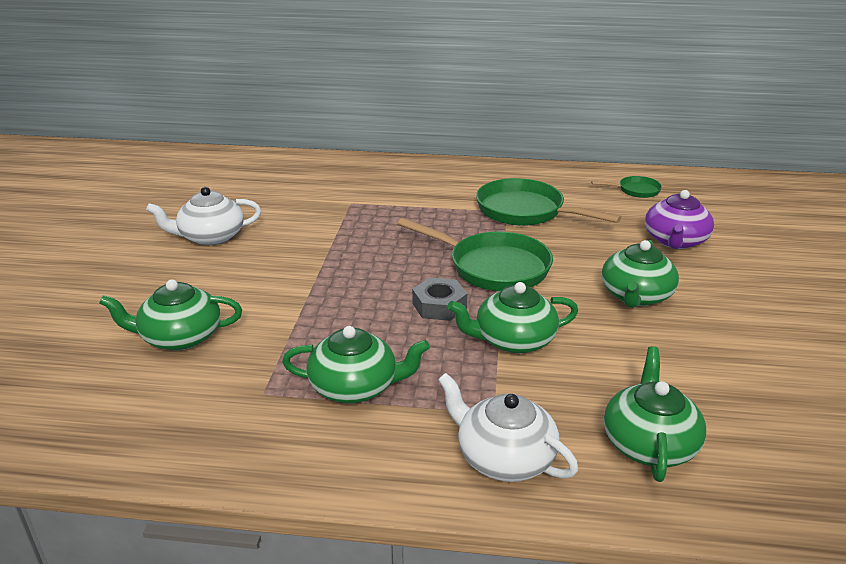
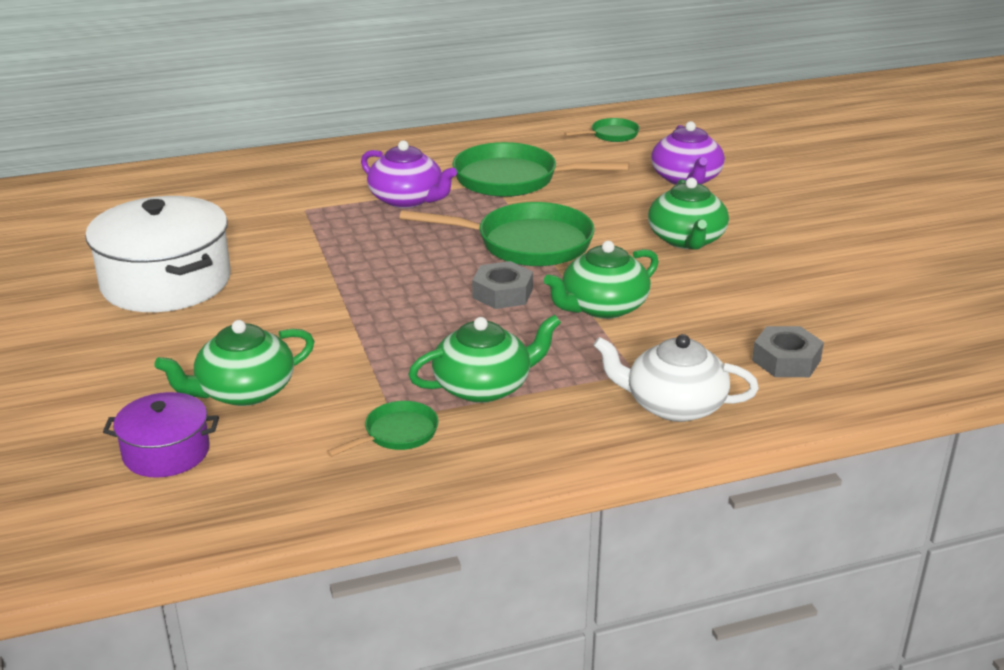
camera: 25 degrees left, 0 degrees up
(83, 372) = (166, 452): none -> purple pot
(210, 237) = (166, 282): white teapot -> white pot
(251, 410) = (397, 434): none -> green pan
(430, 211) = (407, 199): none -> purple teapot
(649, 443) = (786, 360): green teapot -> grey nut

